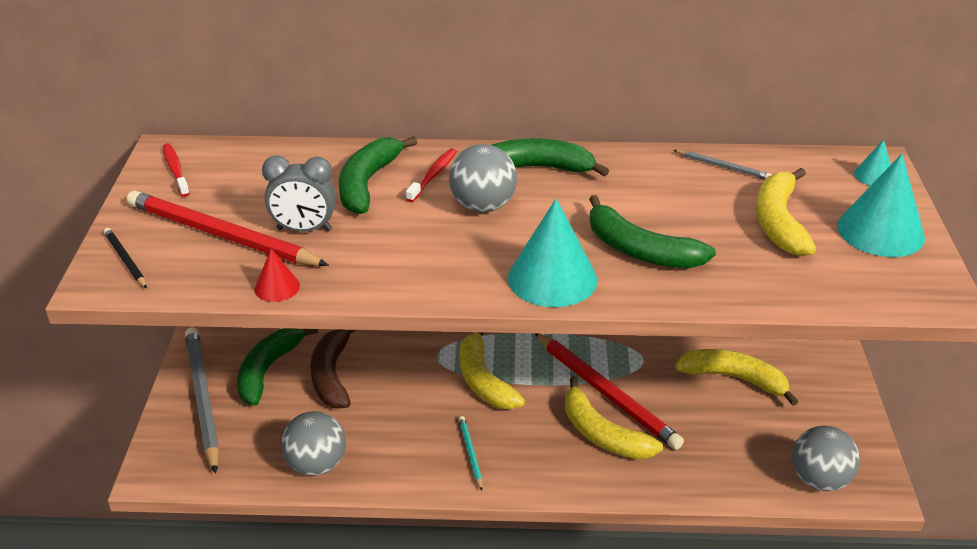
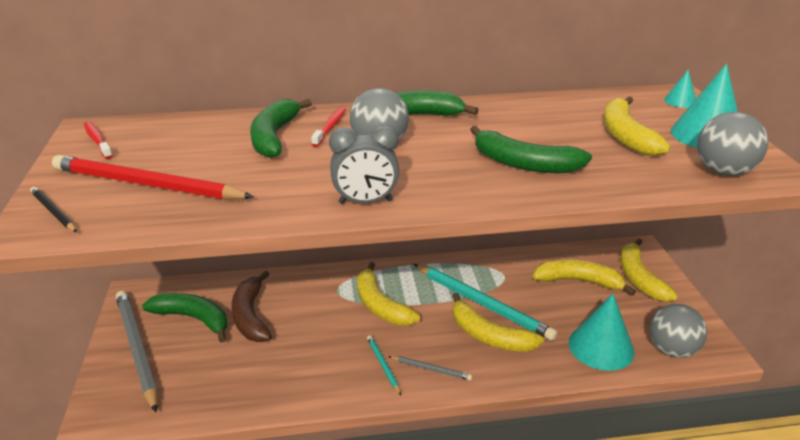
camera: 10 degrees left, 5 degrees down
(268, 370) = (193, 319): green banana -> green banana turned 105 degrees clockwise
(277, 287) = (207, 220): red cone -> none
(304, 230) = (224, 174): grey clock -> grey clock (365, 202)
(316, 465) = (249, 392): grey ball -> grey ball (723, 172)
(552, 278) = (458, 190): turquoise cone -> turquoise cone (601, 347)
(606, 393) = (482, 303): red pencil -> turquoise pencil
(723, 167) = (563, 104): grey pencil -> grey pencil (431, 369)
(814, 383) = (639, 278): none -> yellow banana

